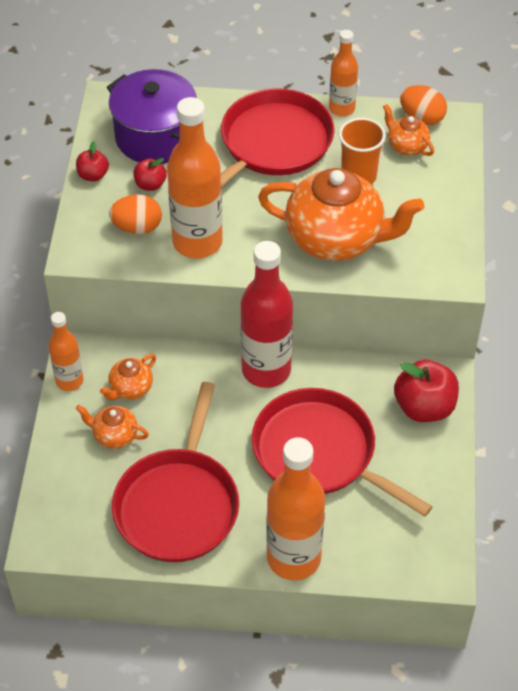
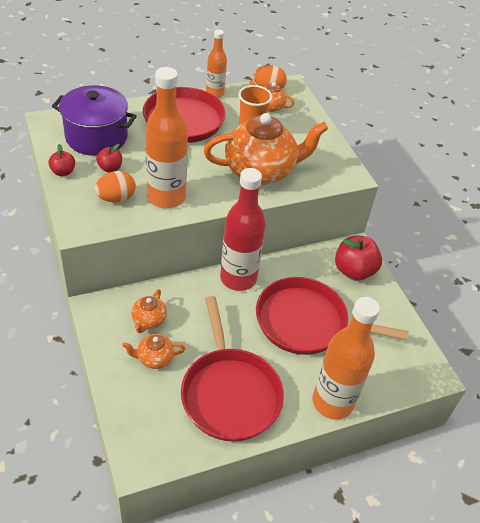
camera: 30 degrees left, 5 degrees down
(69, 381) = (99, 329): orange bottle -> none

